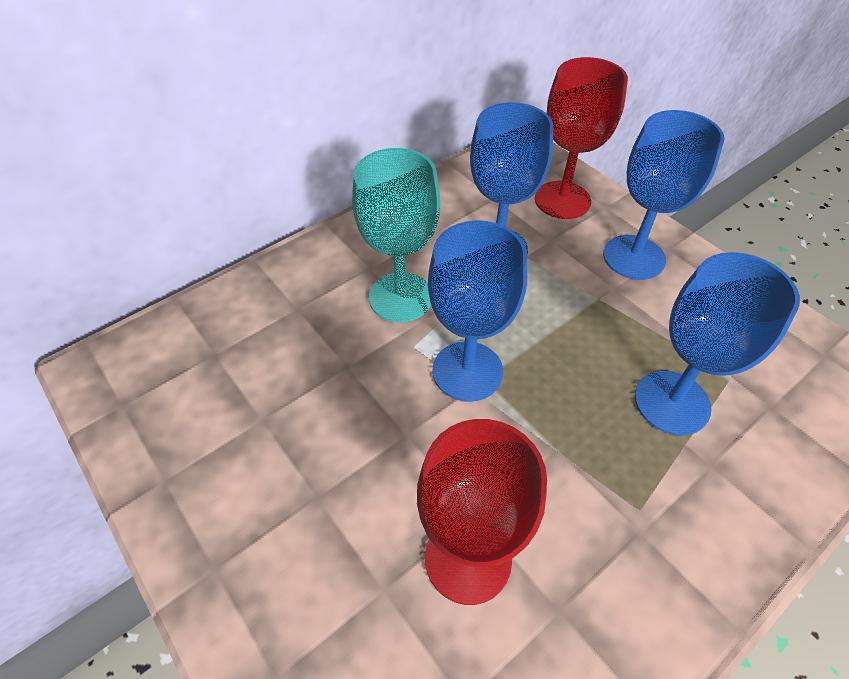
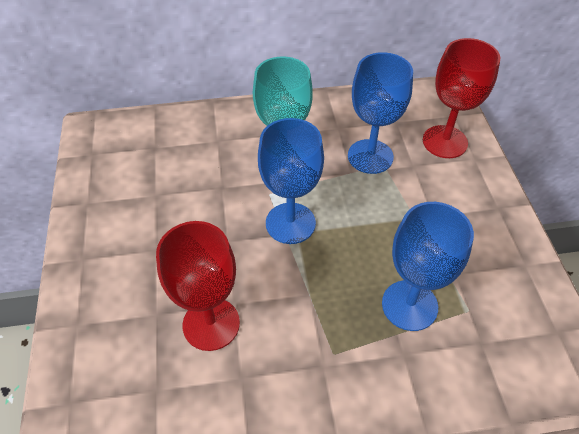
camera: 30 degrees right, 0 degrees up
(633, 257) = (465, 202): blue goblet -> none

